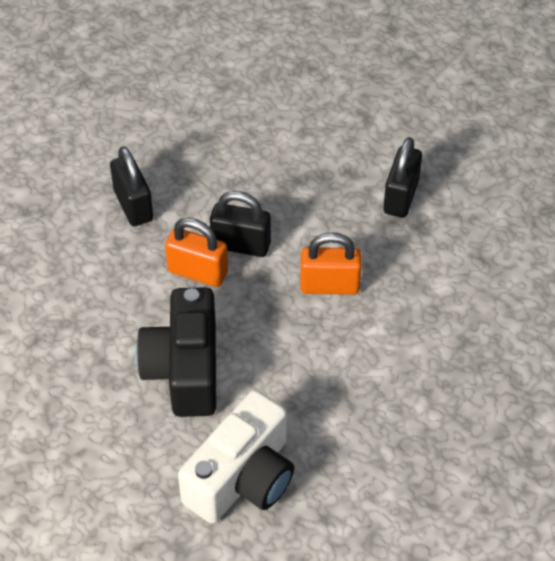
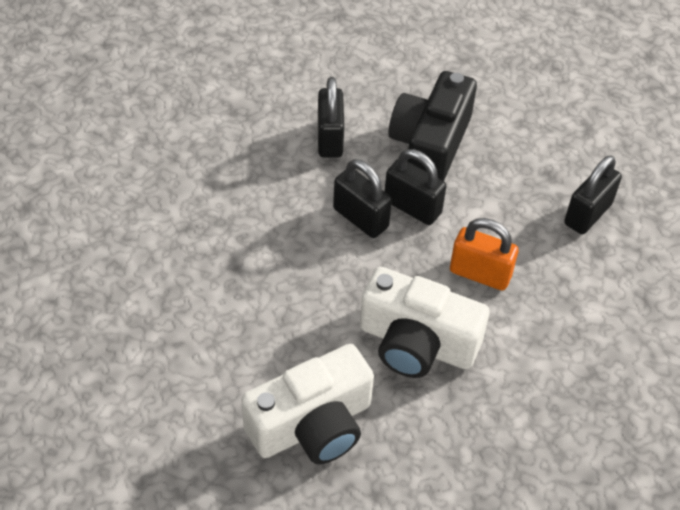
camera: 20 degrees right, 0 degrees up
(184, 369) = (306, 303): black camera -> black camera (430, 144)
(198, 272) = (360, 218): orange padlock -> black padlock
(301, 370) = (416, 343): none -> white camera

